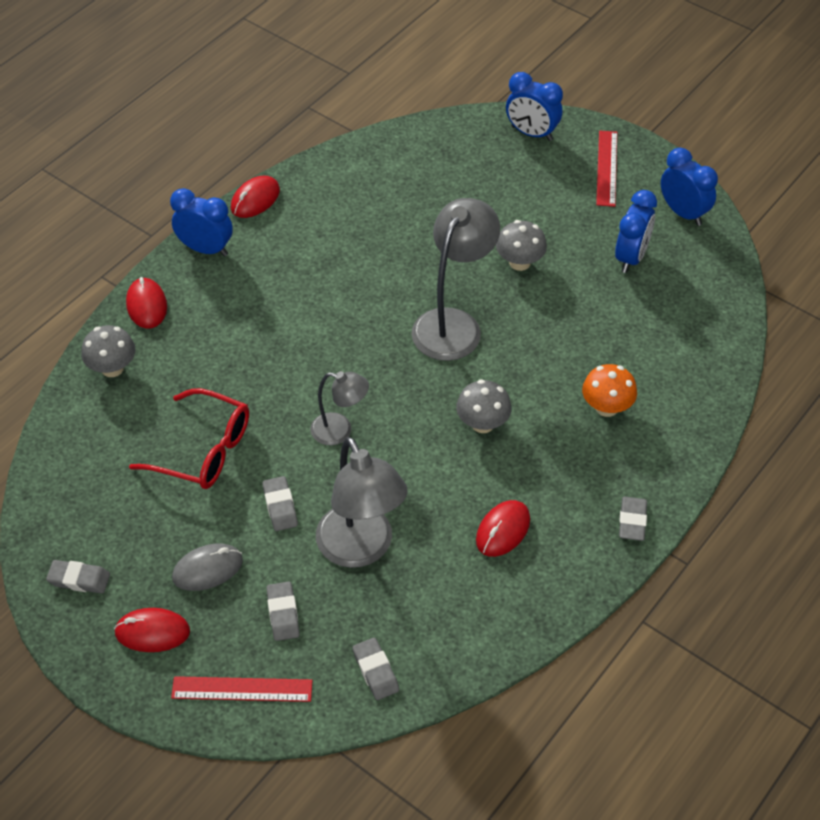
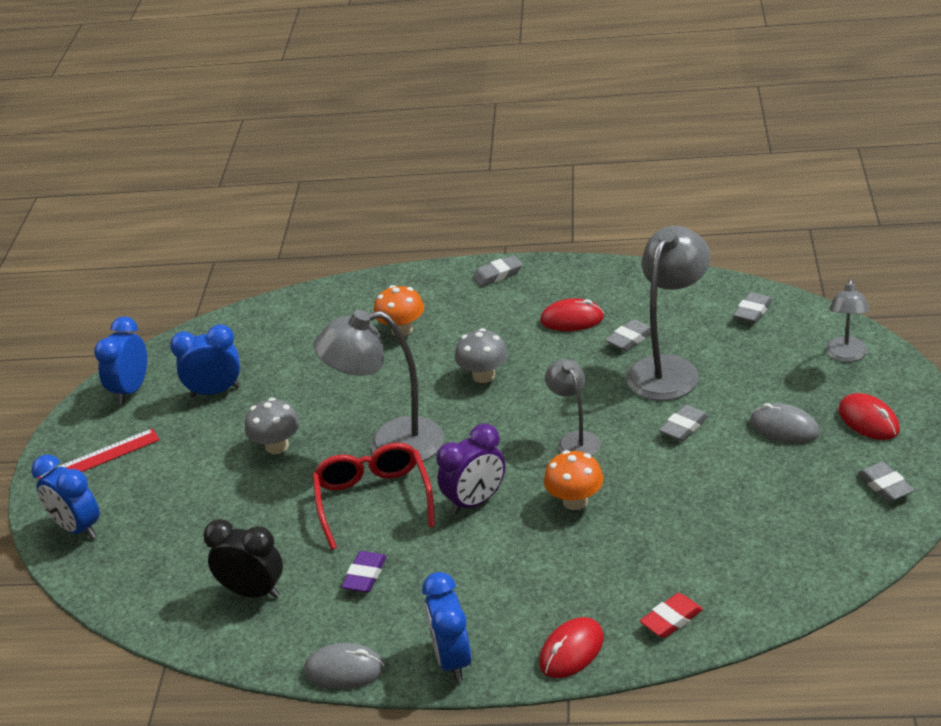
camera: 120 degrees left, 15 degrees down
(112, 368) = (671, 619): grey mushroom -> red eraser
(204, 450) = (685, 500): red glasses -> red glasses (373, 499)
(242, 689) = (846, 355): red ruler -> grey lamp
(255, 199) = (344, 670): red mouse -> grey mouse
(274, 389) = (575, 501): none -> orange mushroom
(283, 614) = (768, 372): grey eraser -> grey eraser (629, 339)
(326, 245) = (365, 576): none -> purple eraser
(335, 336) = (475, 502): none -> purple clock
(372, 189) = (253, 592): none -> black clock
(531, 133) = (77, 528): blue clock -> blue clock turned 135 degrees clockwise

